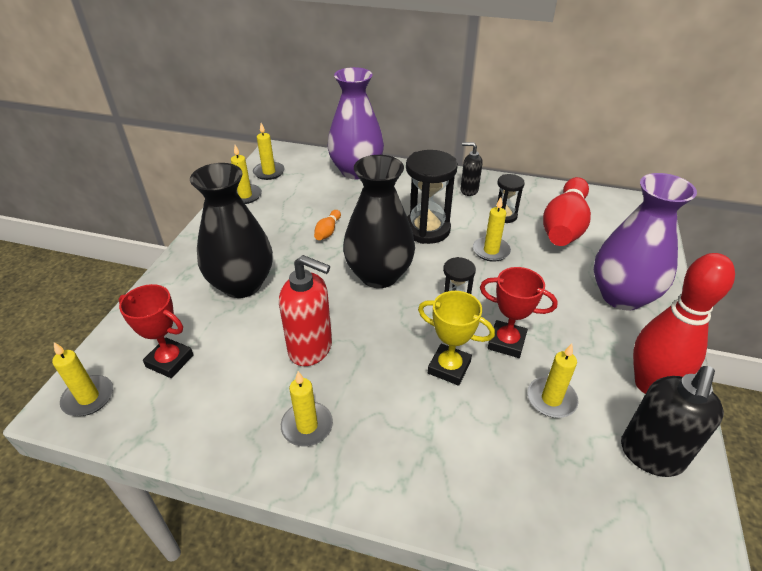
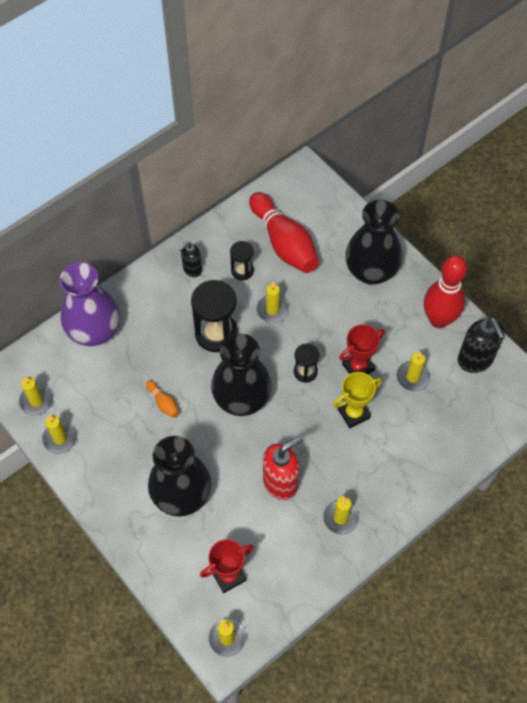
camera: 55 degrees left, 20 degrees up
(621, 296) = (371, 271): purple vase -> black vase

